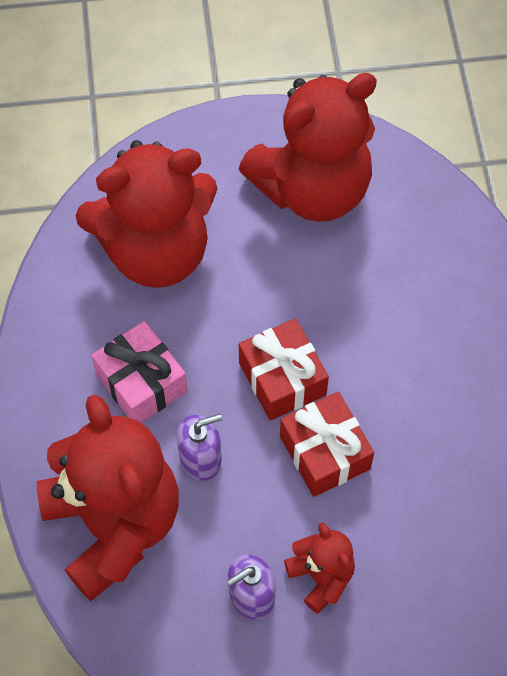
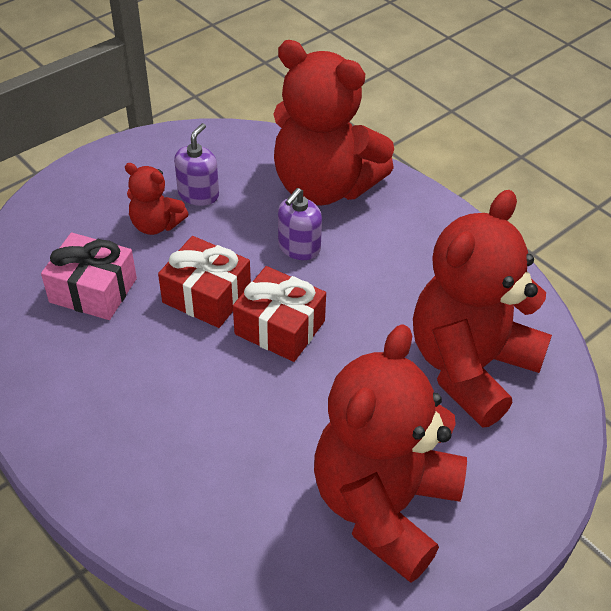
camera: 145 degrees right, 15 degrees down
(141, 382) = (386, 270): pink gift -> pink gift (93, 290)

